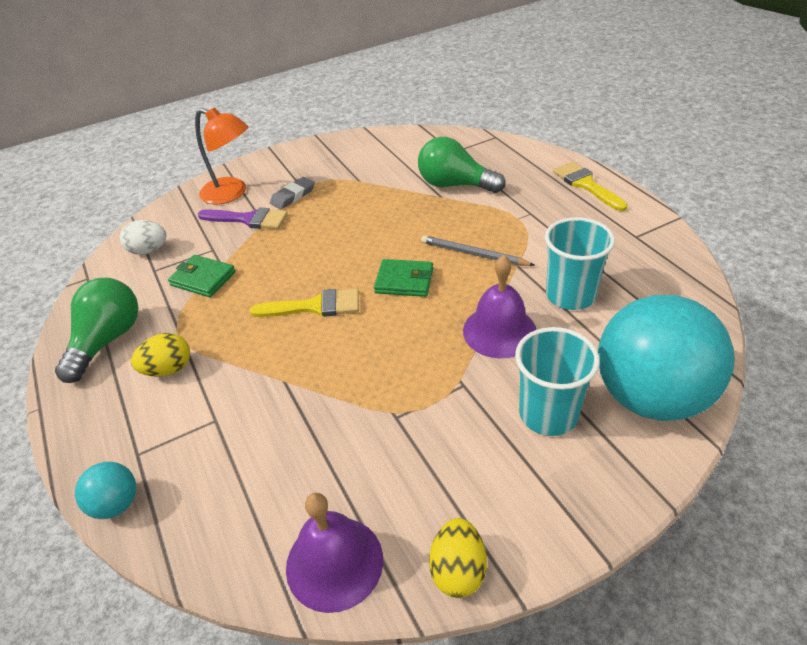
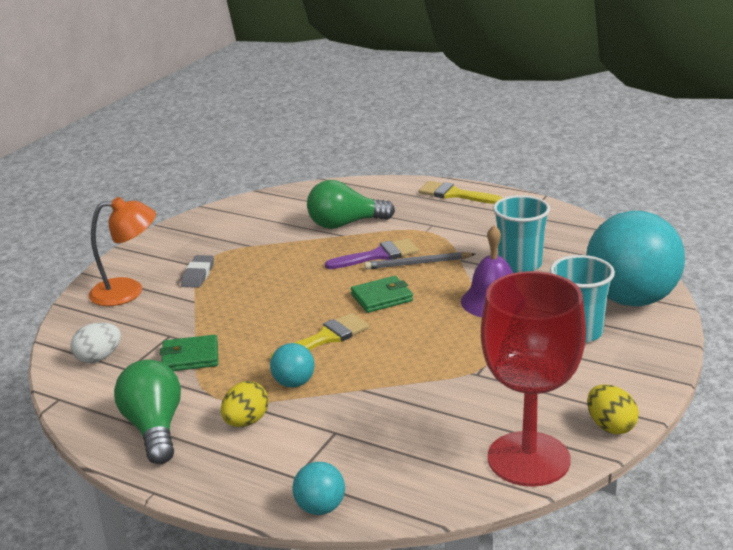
camera: 35 degrees left, 15 degrees down
(242, 345) = (294, 383): none -> turquoise ball
(248, 219) = (175, 304): purple brush -> purple brush (378, 255)
(334, 562) = (528, 459): purple bell -> red goblet

